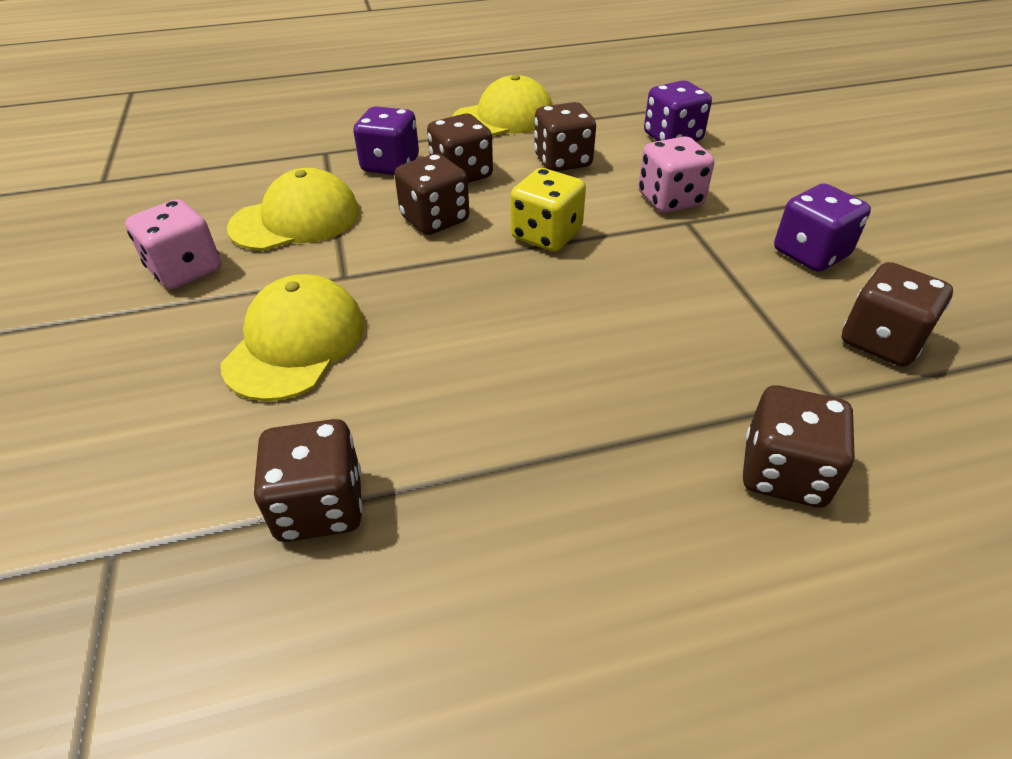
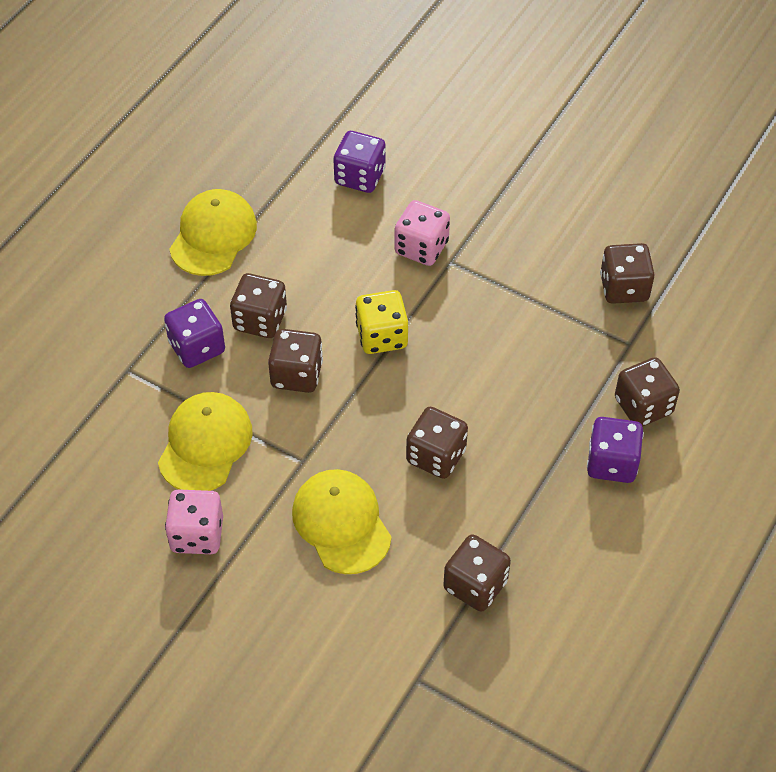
camera: 45 degrees left, 10 degrees up
(562, 161) = (313, 256): brown dice -> brown dice (436, 456)
(810, 253) = (541, 241): purple dice -> purple dice (612, 463)

